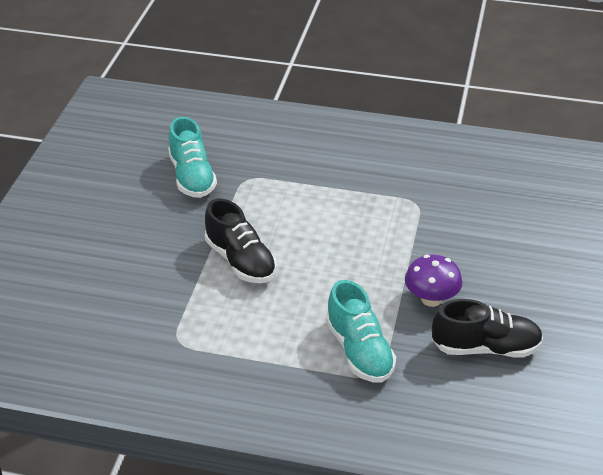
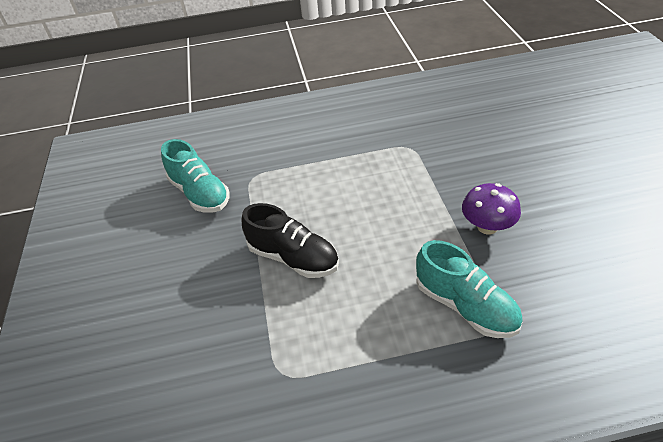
camera: 20 degrees left, 5 degrees up
(485, 348) = (568, 254): black shoe -> none

